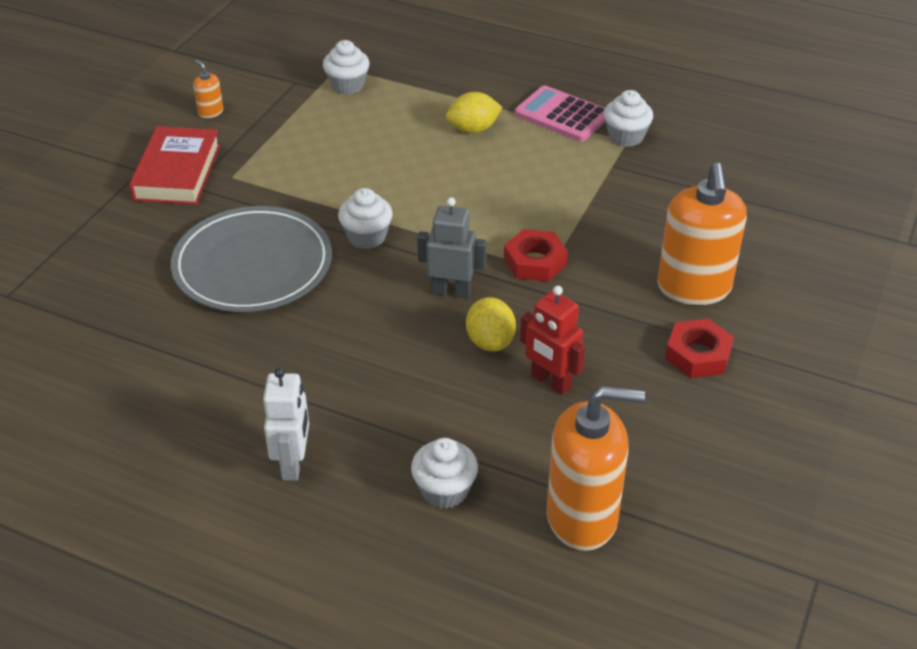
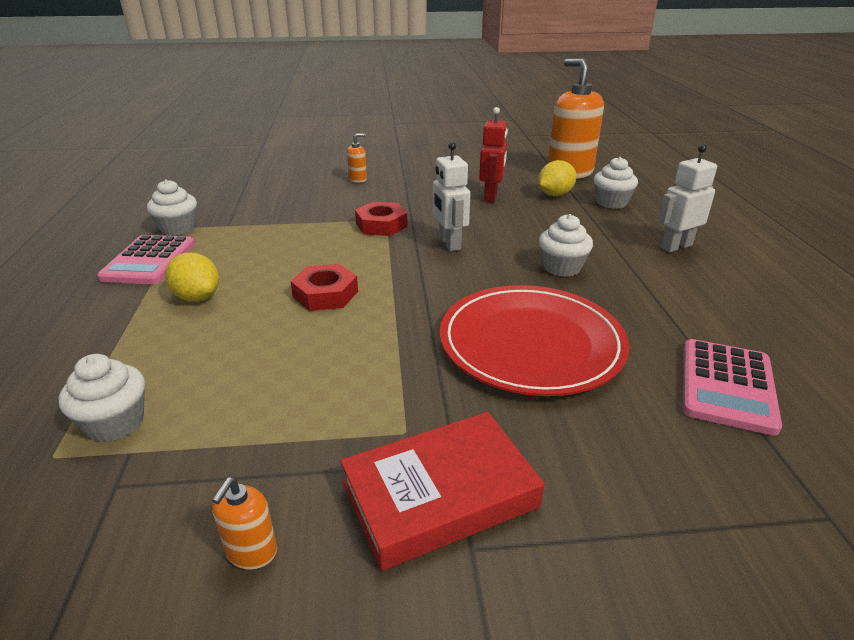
camera: 120 degrees left, 10 degrees down
(111, 333) = (727, 386): none -> pink calculator
(253, 264) = (531, 343): grey plate -> red plate
(366, 237) = (423, 298): white cupcake -> white cupcake (562, 268)
(451, 291) = (449, 243): grey robot -> white robot
(490, 341) = (481, 219): yellow lemon -> yellow lemon (554, 194)
(694, 288) = (358, 179): orange soap dispenser -> orange soap dispenser, size x0.42
(698, 354) = (417, 170): red nut -> red nut (325, 294)

